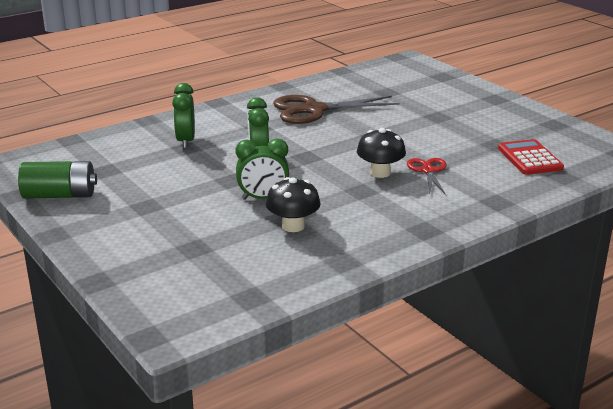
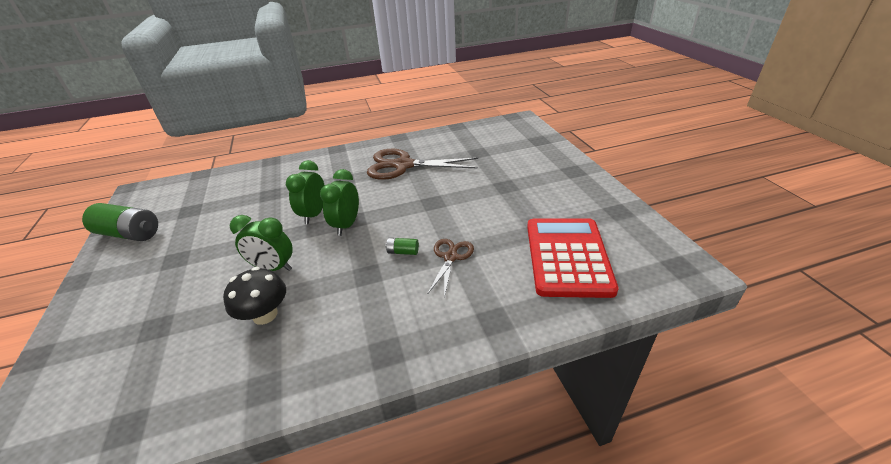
camera: 20 degrees right, 10 degrees up
(185, 141) = (276, 187): green clock -> green clock (346, 225)
(380, 173) = (403, 252): black mushroom -> green battery
(428, 171) = (451, 257): red scissors -> brown scissors
(530, 158) = (567, 257): red calculator -> red calculator, size x1.55

